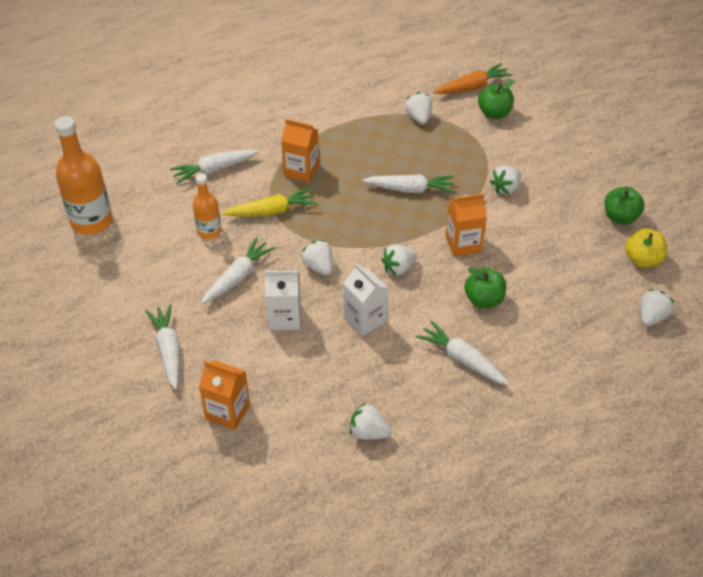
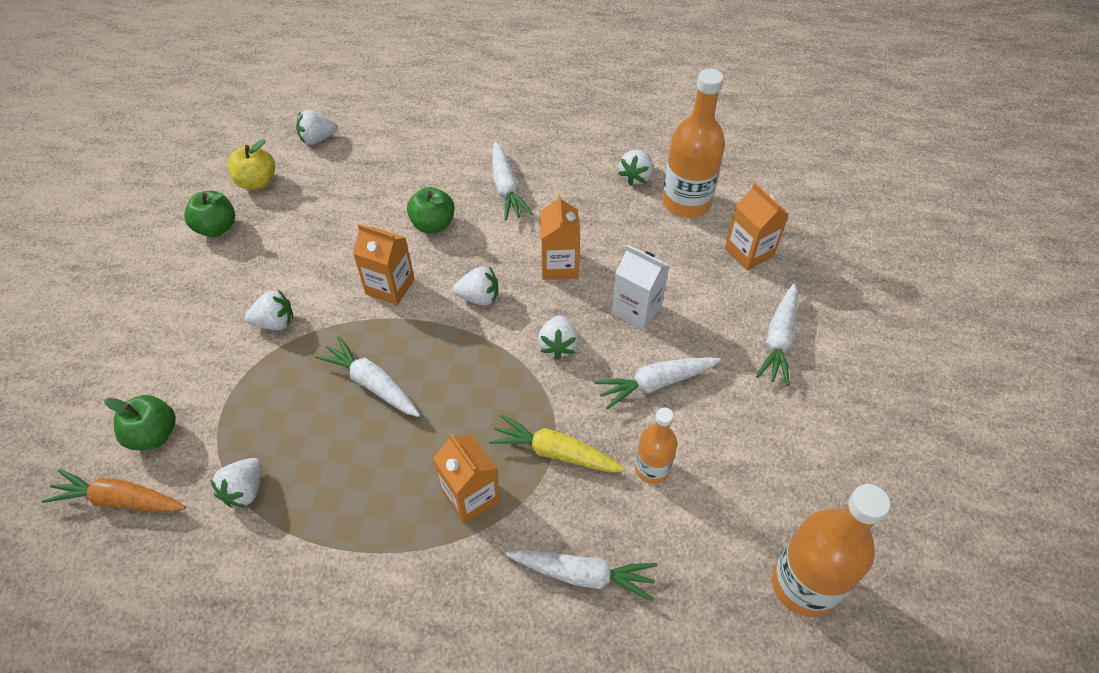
camera: 145 degrees left, 5 degrees up
(308, 431) = (686, 202): none -> orange bottle
(365, 319) = (559, 265): white carton -> orange carton
(369, 432) = (635, 177): white strawberry -> white strawberry turned 60 degrees clockwise

